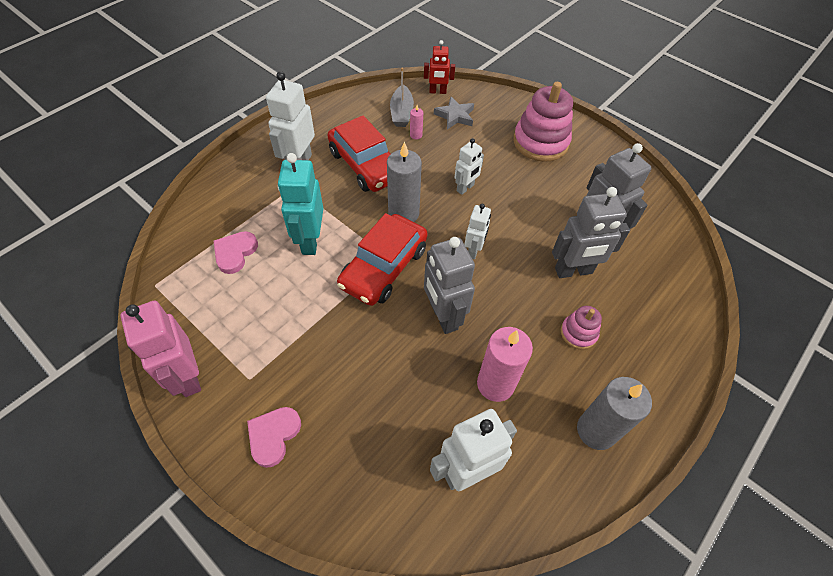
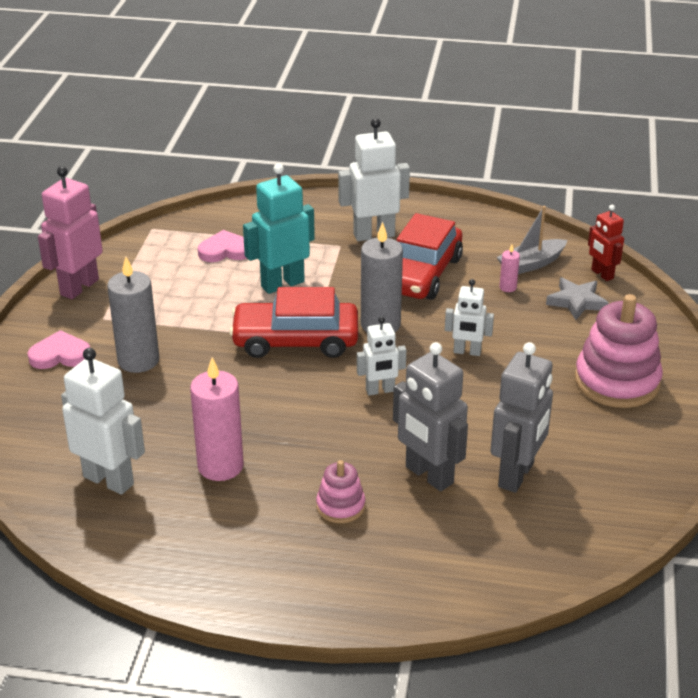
camera: 60 degrees right, 20 degrees down
(443, 316) = (271, 402): grey robot -> none
(596, 430) = (223, 557): grey candle -> grey candle (138, 360)

